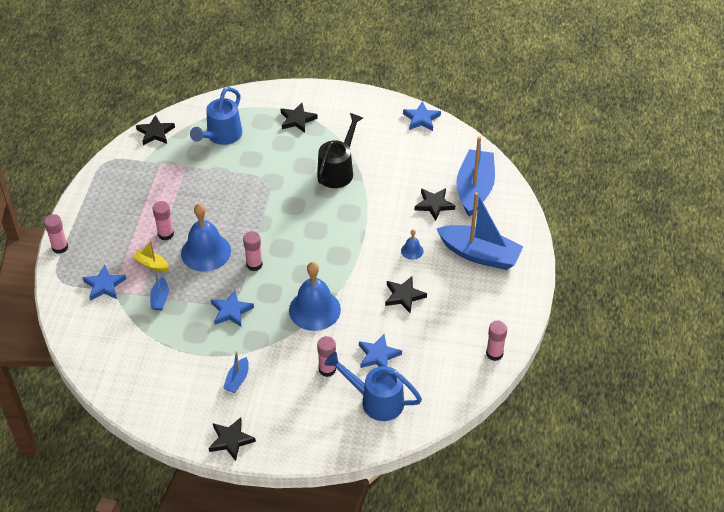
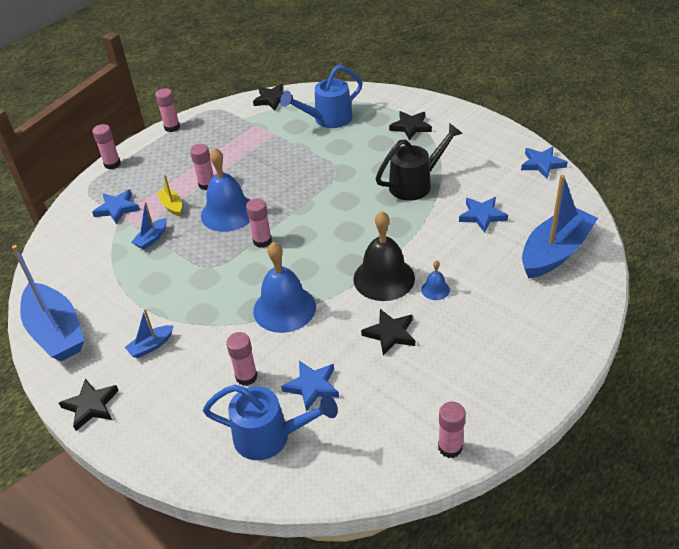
camera: 35 degrees right, 5 degrees down
(84, 192) = (172, 127): none -> pink glue stick
(231, 311) = (203, 276): blue star -> blue star (482, 216)
(369, 257) = (384, 278): none -> black bell
(376, 400) = (270, 437): blue watering can -> blue watering can turned 135 degrees clockwise
(434, 205) = (495, 252): black star -> none
(479, 254) = (512, 324): blue boat -> blue boat (56, 332)

